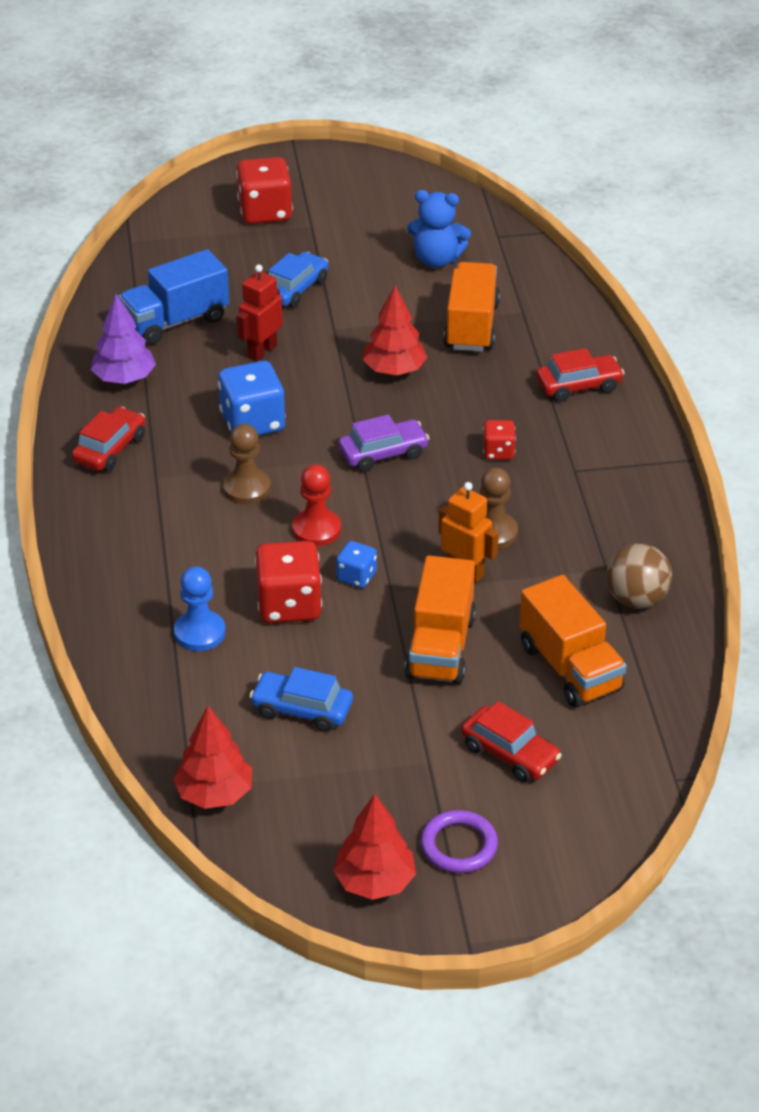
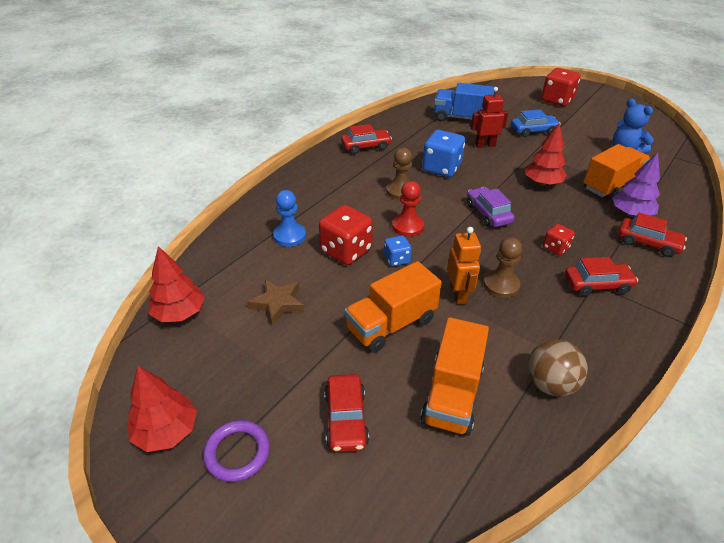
camera: 45 degrees right, 0 degrees up
(124, 378) = (410, 126): purple tree -> purple tree (630, 214)
(302, 709) = (278, 303): blue car -> brown star
(383, 453) = (488, 213): purple car -> purple car turned 135 degrees counterclockwise
(578, 470) = (597, 285): none -> red car

